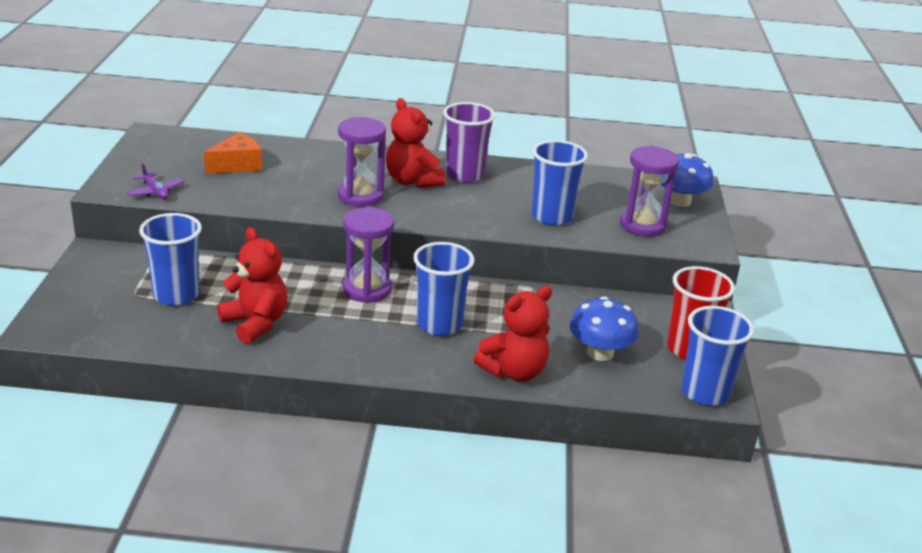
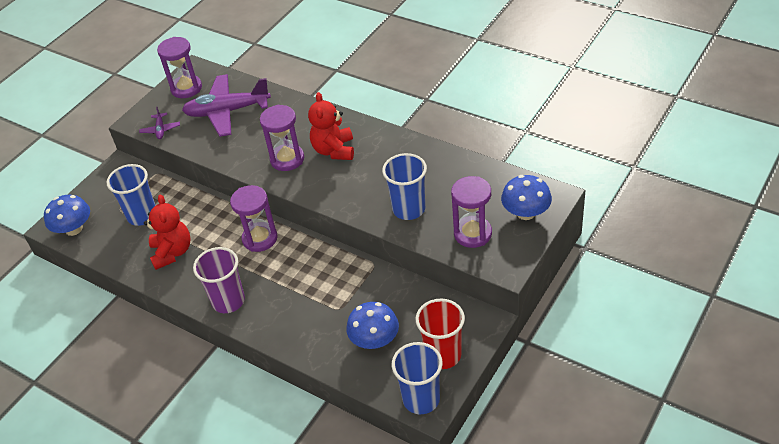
camera: 35 degrees right, 15 degrees up
(77, 326) = (74, 229): none -> blue mushroom
(157, 151) = (186, 88): none -> purple hourglass
(237, 165) = (227, 111): orange cheese -> purple plane
(439, 324) = (284, 283): blue cup -> none
(464, 175) = (377, 150): purple cup -> purple cup (228, 301)
(514, 372) = (303, 340): red teddy bear -> none

